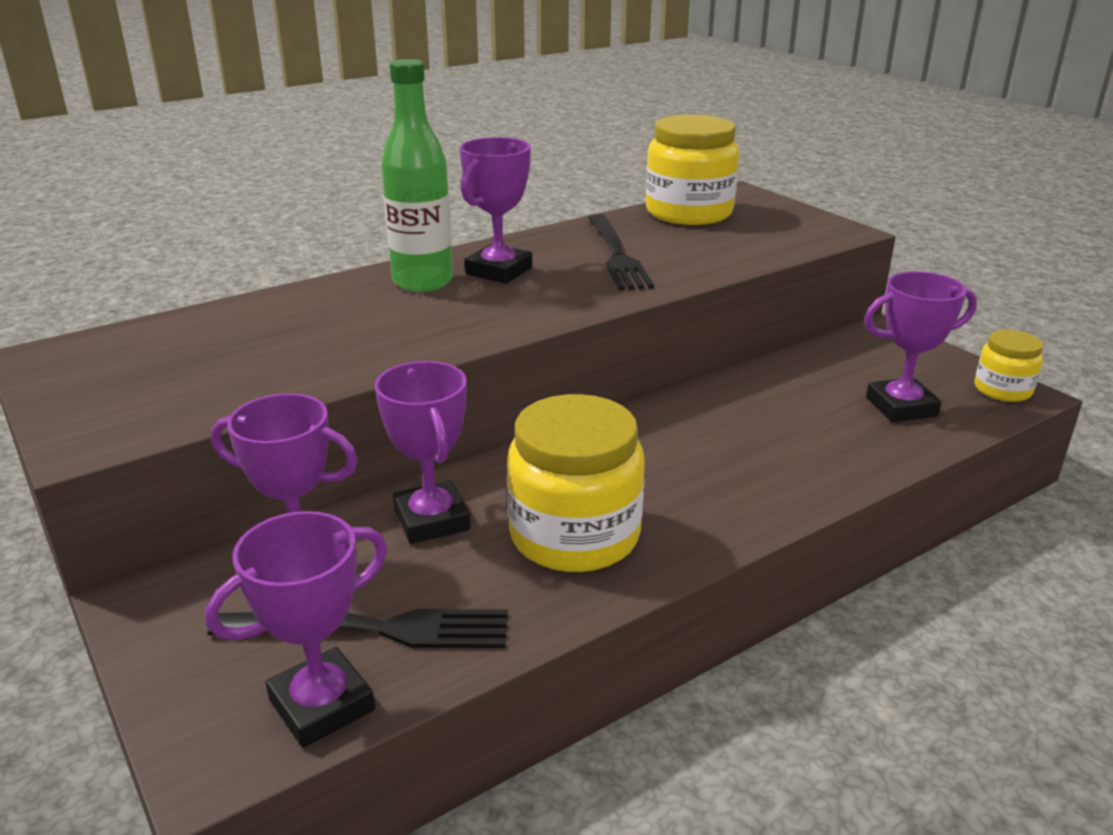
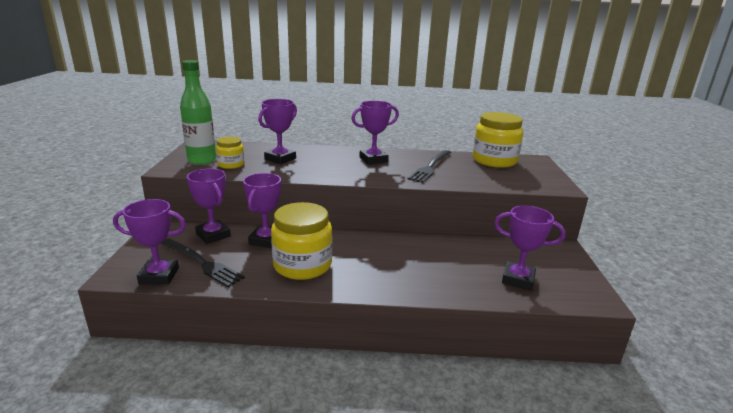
camera: 35 degrees right, 5 degrees down
(314, 328) = (280, 159): none -> purple trophy
(422, 282) = (340, 155): green bottle -> green bottle (202, 160)
(1002, 390) = (590, 294): yellow jar -> yellow jar (231, 164)

